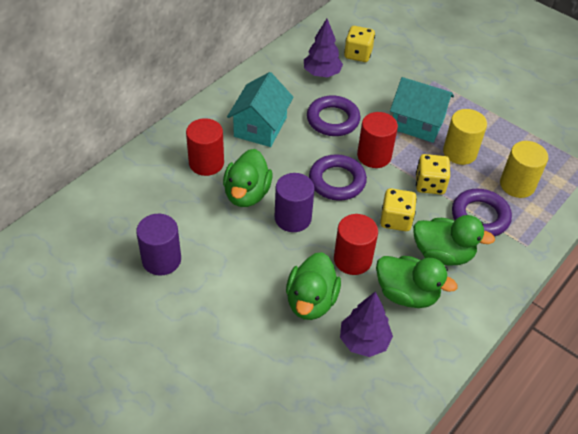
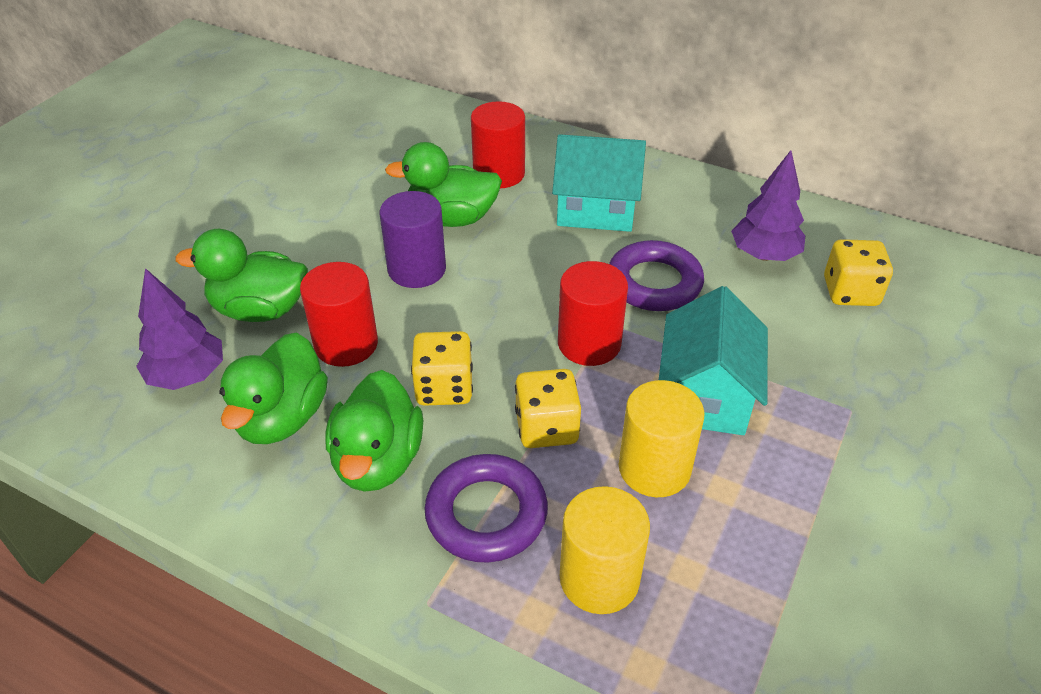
camera: 80 degrees right, 5 degrees down
(161, 260) = (317, 169): purple cylinder -> none
(337, 181) = (510, 306): purple ring -> none

